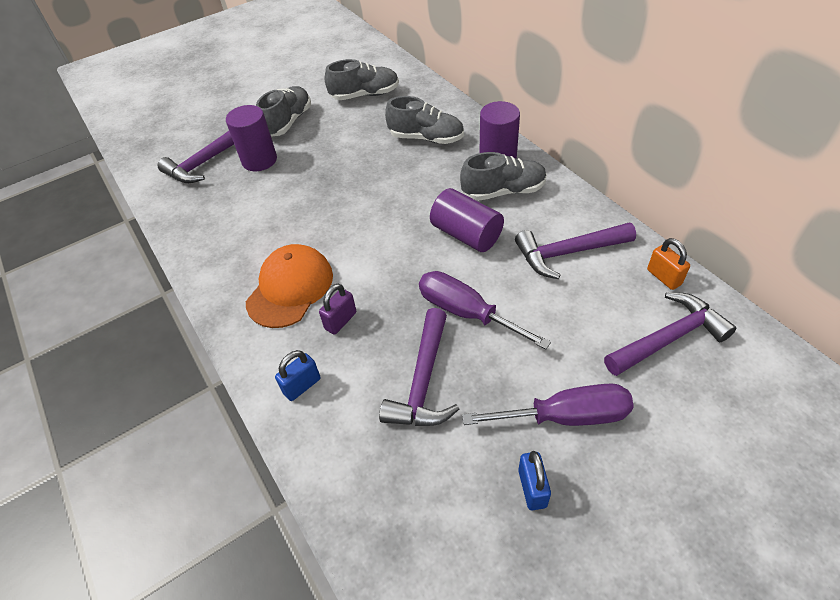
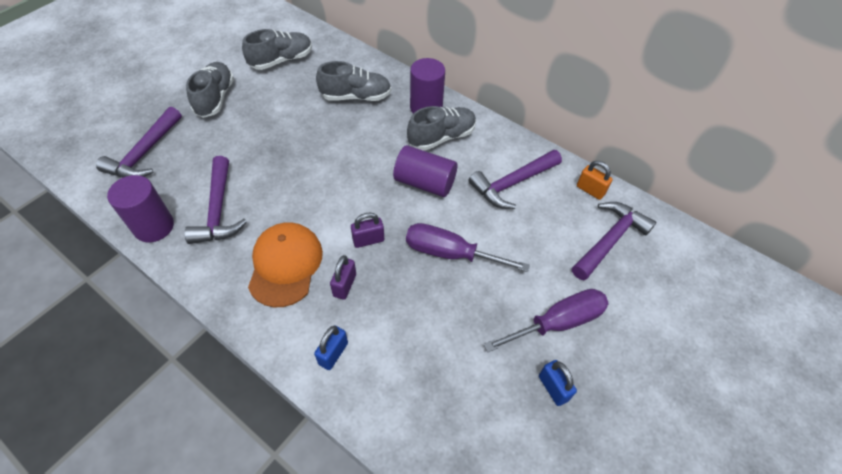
camera: 25 degrees left, 5 degrees up
(259, 160) = (202, 143): purple cylinder -> purple cylinder (154, 226)
(383, 281) = (368, 240): none -> purple padlock
(423, 381) = (437, 322): purple hammer -> purple hammer (218, 210)

